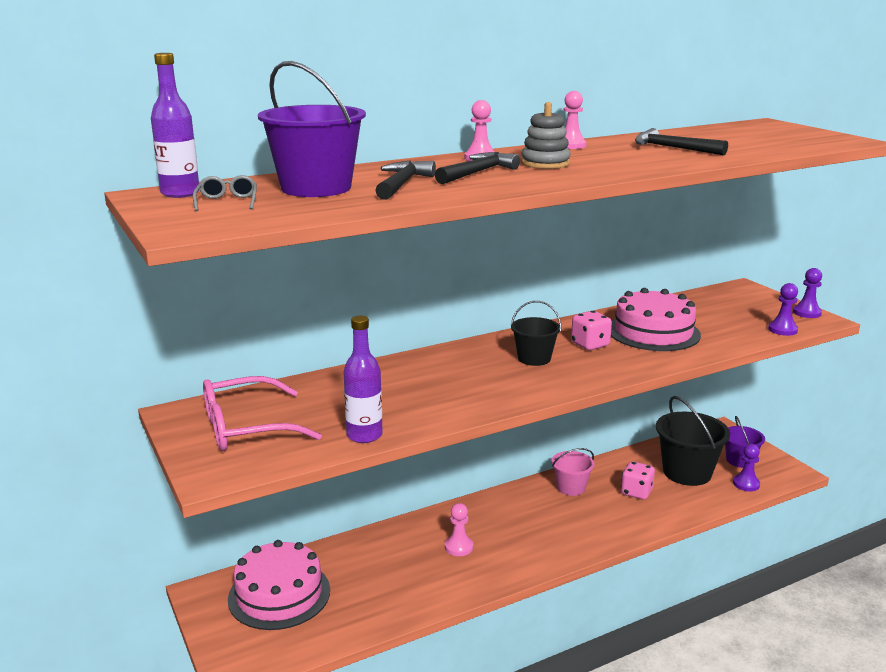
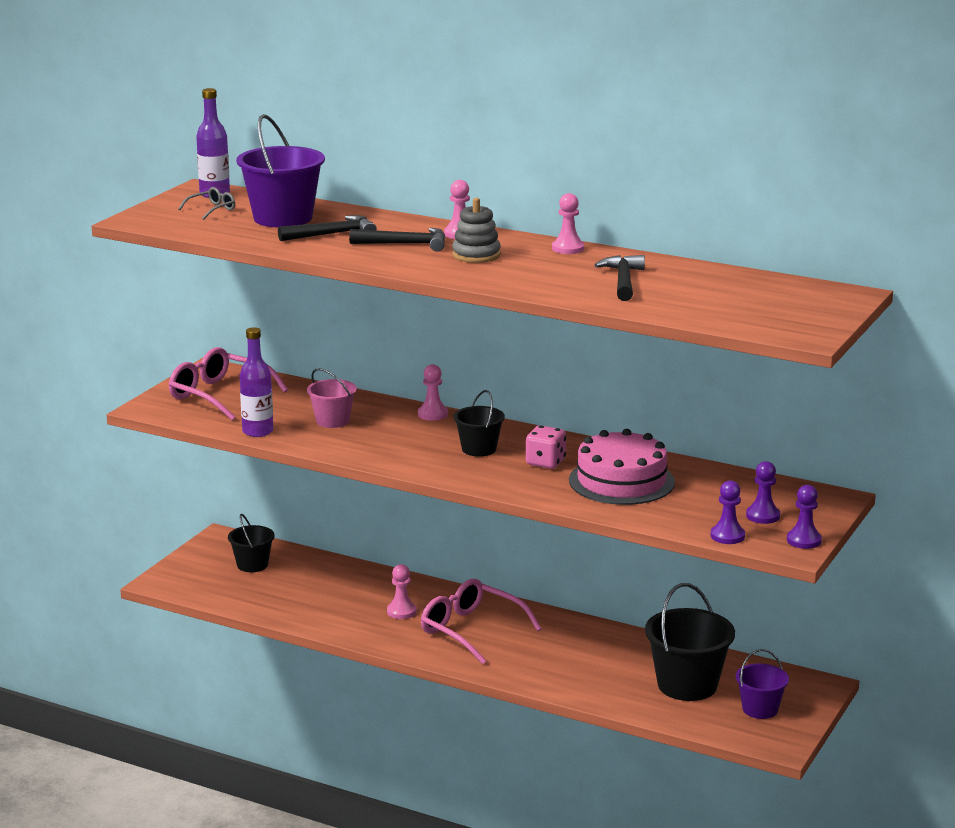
camera: 55 degrees right, 0 degrees up
(279, 594) = (252, 565): pink cake -> black bucket
(439, 354) = (432, 414): none -> pink pawn
(524, 526) = (471, 630): none -> pink glasses
(571, 487) = (568, 633): pink bucket -> pink bucket (332, 421)
(636, 492) = (607, 667): pink dice -> none
(746, 484) = (711, 722): purple pawn -> purple pawn (763, 516)

